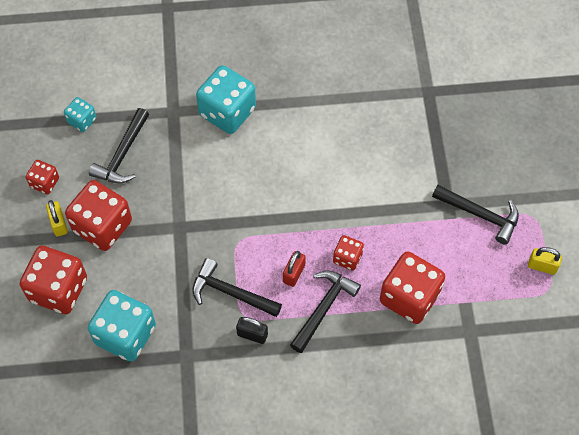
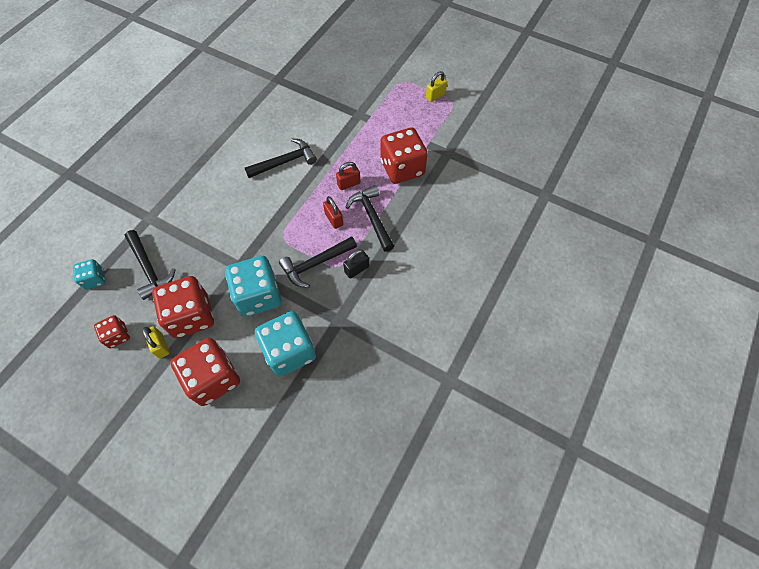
camera: 55 degrees left, 0 degrees up
(59, 224) = (161, 346): yellow padlock -> yellow padlock turned 45 degrees clockwise
(227, 112) = (183, 186): turquoise dice -> turquoise dice (258, 296)
(347, 258) = (348, 184): red dice -> red padlock
(480, 215) = (379, 103): black hammer -> black hammer (285, 162)

